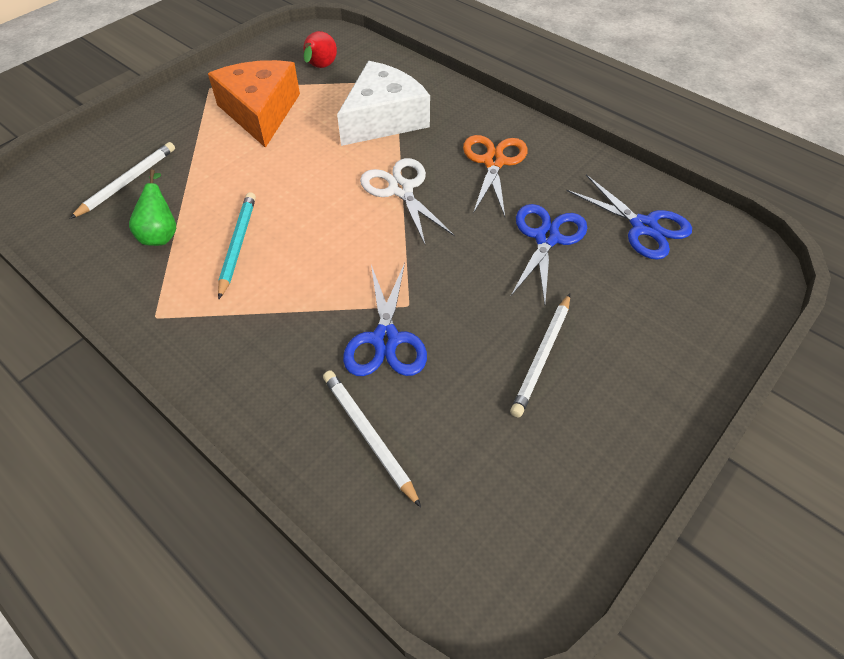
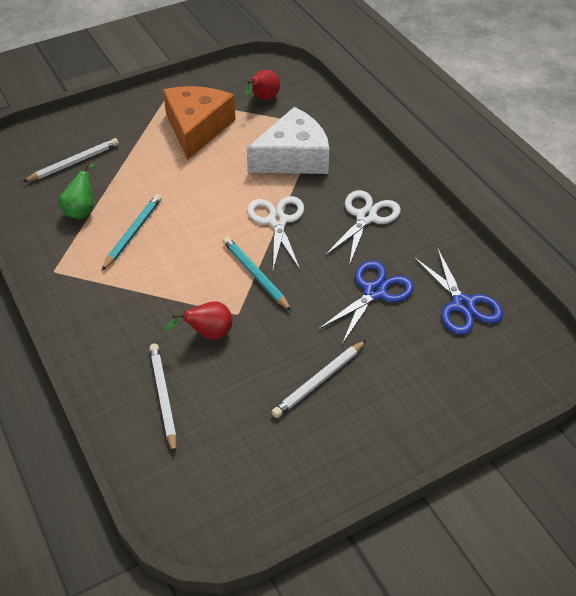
camera: 20 degrees right, 5 degrees down
(385, 339) = (208, 334): blue scissors -> red pear
(406, 254) = (255, 275): none -> turquoise pencil
(494, 162) = (366, 217): orange scissors -> white scissors

